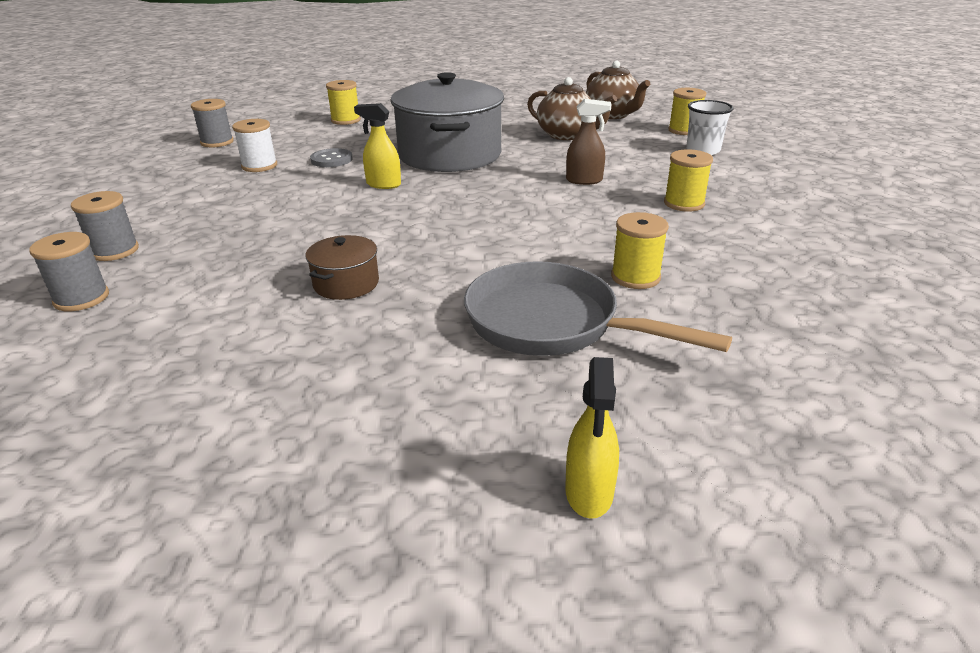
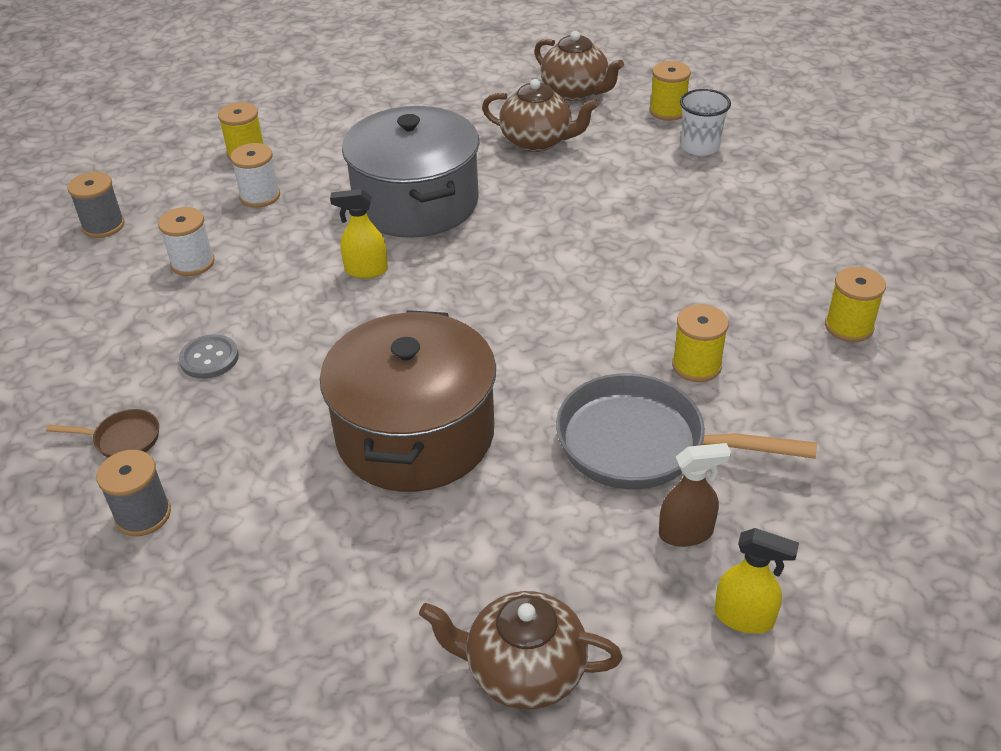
camera: 15 degrees left, 10 degrees up
(114, 251) = (122, 439): grey spool -> brown pan
(310, 489) = (523, 671): none -> brown teapot
(331, 160) = (276, 235): grey button -> grey button (209, 358)
(337, 140) = (260, 196): none -> white spool
(346, 284) = (415, 434): brown pot -> brown pot, size x2.30
(584, 180) = (590, 223): brown spray bottle -> brown spray bottle (686, 533)
(589, 493) = (744, 617): yellow spray bottle -> yellow spray bottle turned 60 degrees counterclockwise
(684, 203) = (708, 244): yellow spool -> yellow spool (849, 327)

